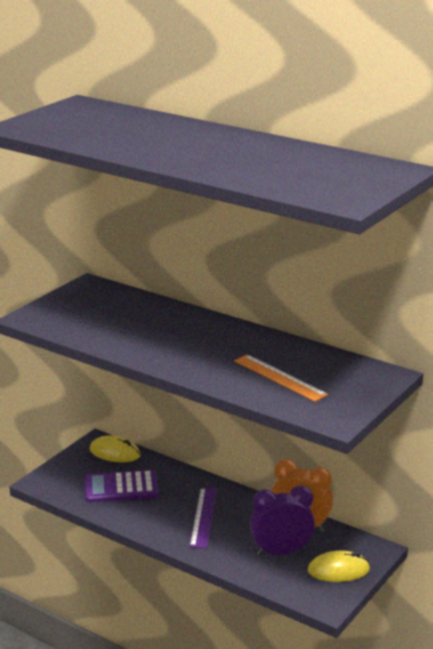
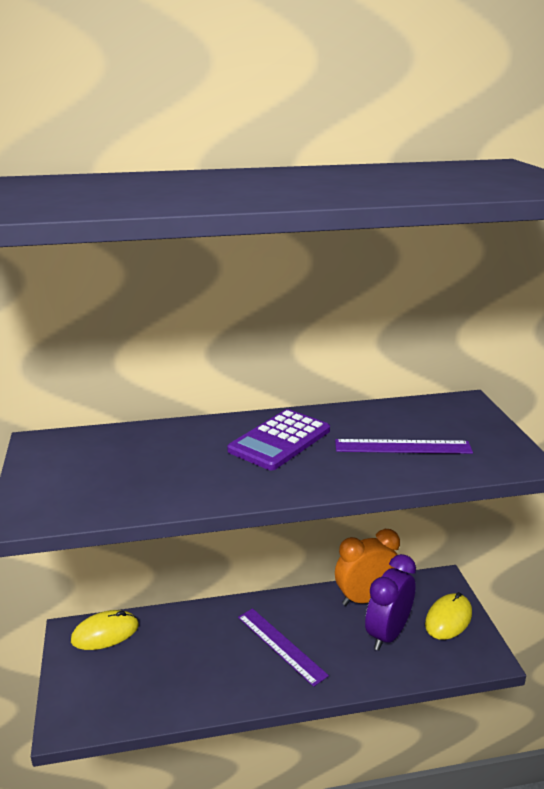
camera: 45 degrees left, 0 degrees up
(121, 488) = (163, 668): purple calculator -> purple calculator (280, 440)
(279, 377) = (402, 447): orange ruler -> purple ruler

